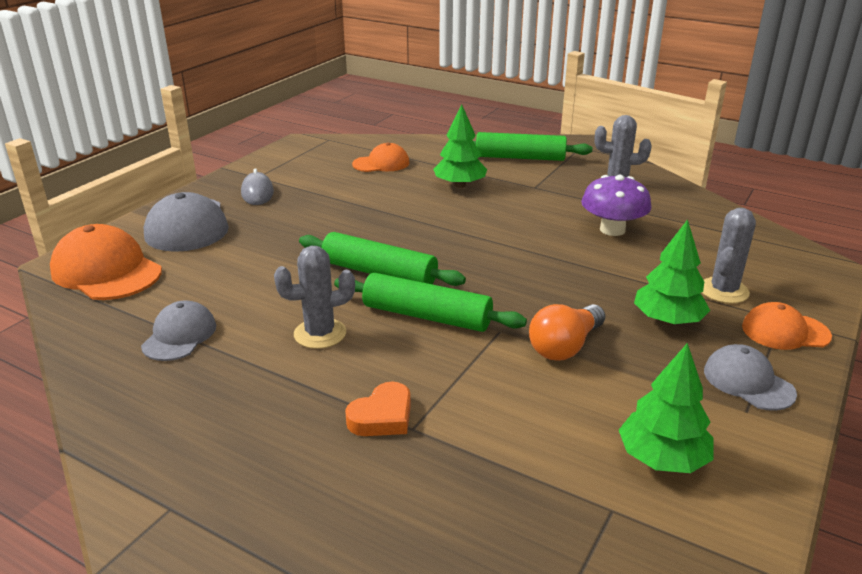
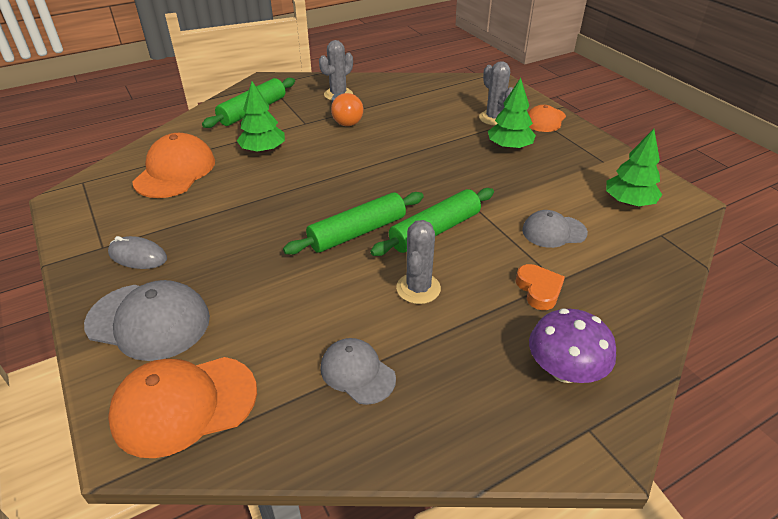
camera: 60 degrees left, 10 degrees up
(381, 163) = (175, 171): orange cap -> orange cap, size x1.64
(565, 347) = (510, 191): orange light bulb -> orange light bulb (345, 119)
(612, 230) = (394, 121): purple mushroom -> purple mushroom (564, 370)
(748, 382) = (580, 150): grey cap -> grey cap (553, 231)

